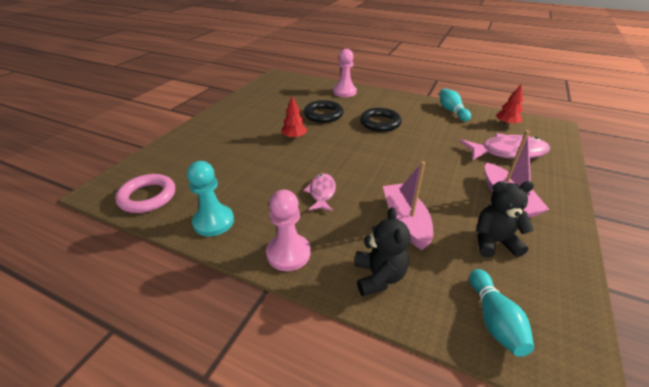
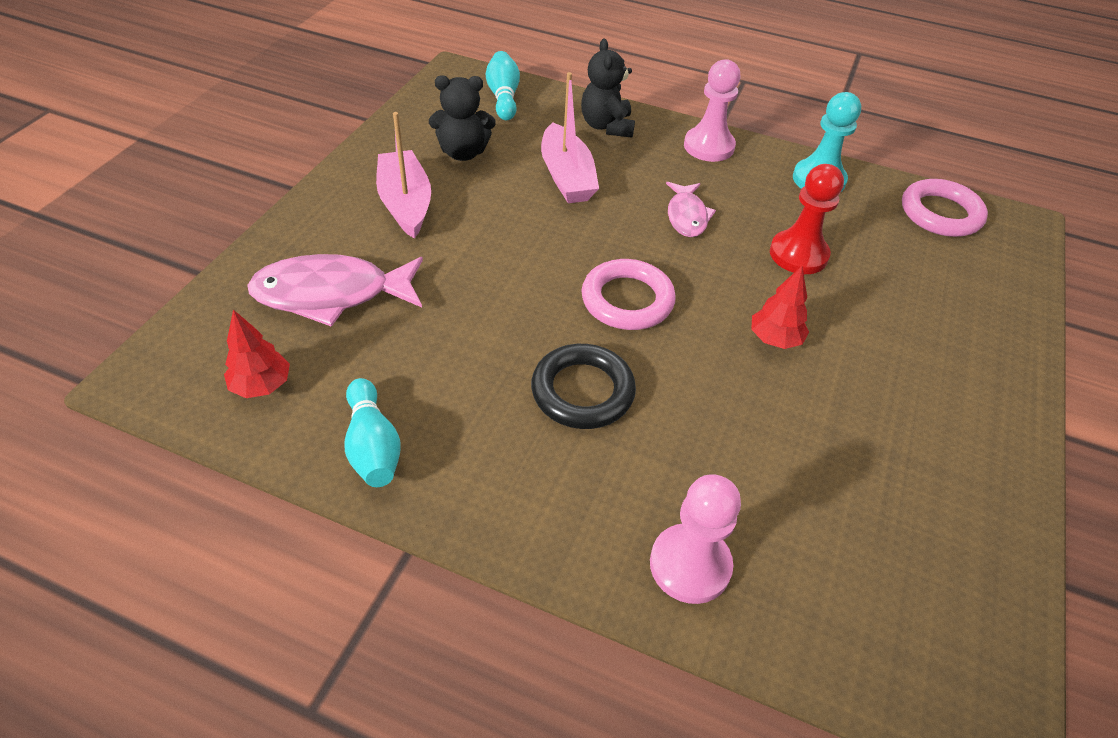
camera: 175 degrees right, 10 degrees up
(261, 171) = (798, 254): none -> red pawn
(323, 115) = (731, 427): black ring -> none
(361, 151) = (627, 300): none -> pink ring

